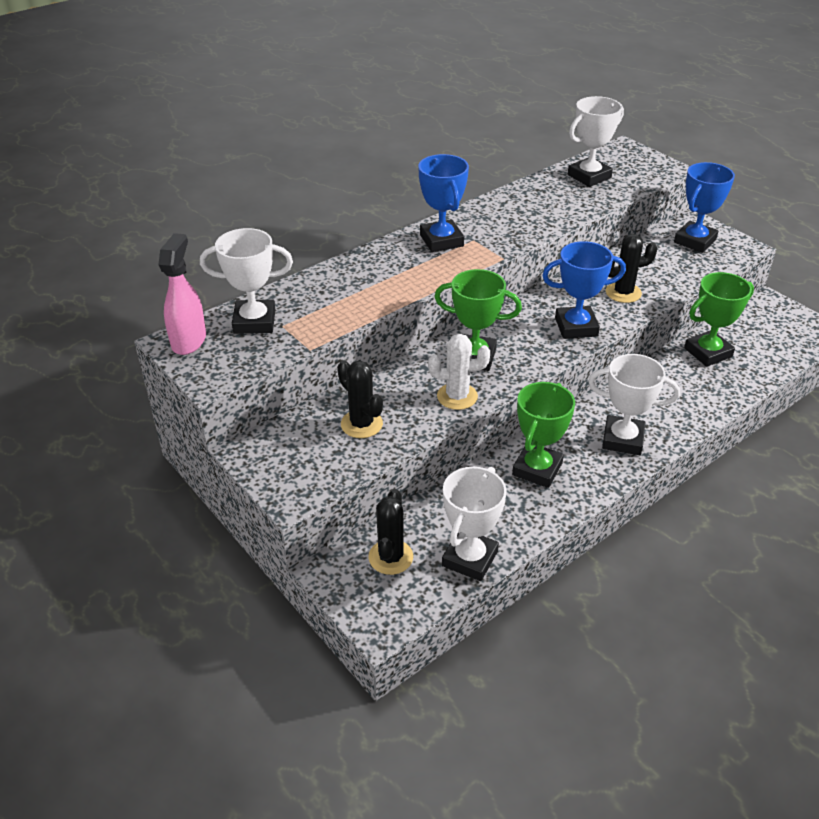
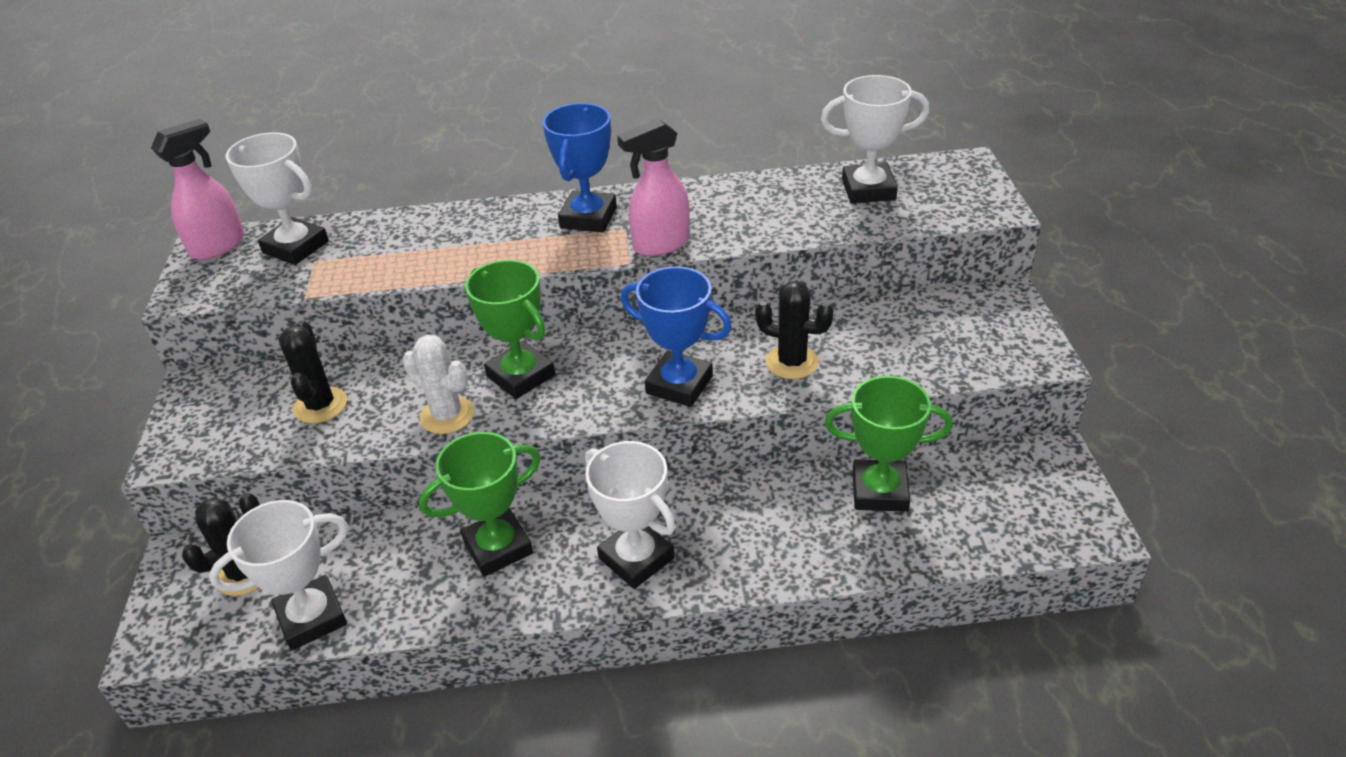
camera: 35 degrees right, 0 degrees up
(508, 242) = (660, 244): none -> pink spray bottle
(694, 241) = (976, 325): blue trophy -> none

